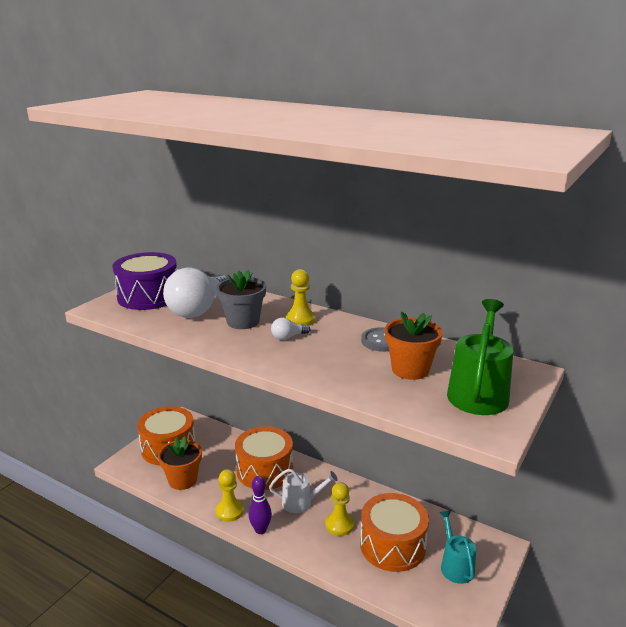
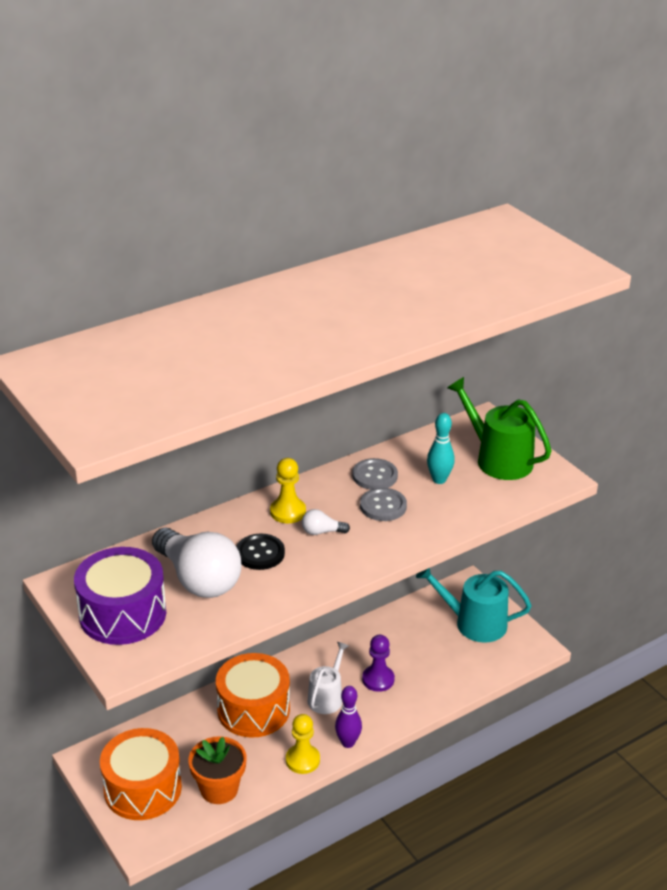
camera: 65 degrees left, 10 degrees up
(243, 321) = (260, 553): grey flower pot -> black button
(288, 337) = (322, 532): white light bulb -> white light bulb turned 90 degrees clockwise
(339, 525) = (378, 679): yellow pawn -> purple pawn
(345, 353) = (383, 506): none -> grey button
(392, 545) = (427, 653): orange drum -> none
(410, 370) = (439, 480): orange flower pot -> turquoise bowling pin
(455, 566) = (474, 623): turquoise watering can -> turquoise watering can, size x1.54

